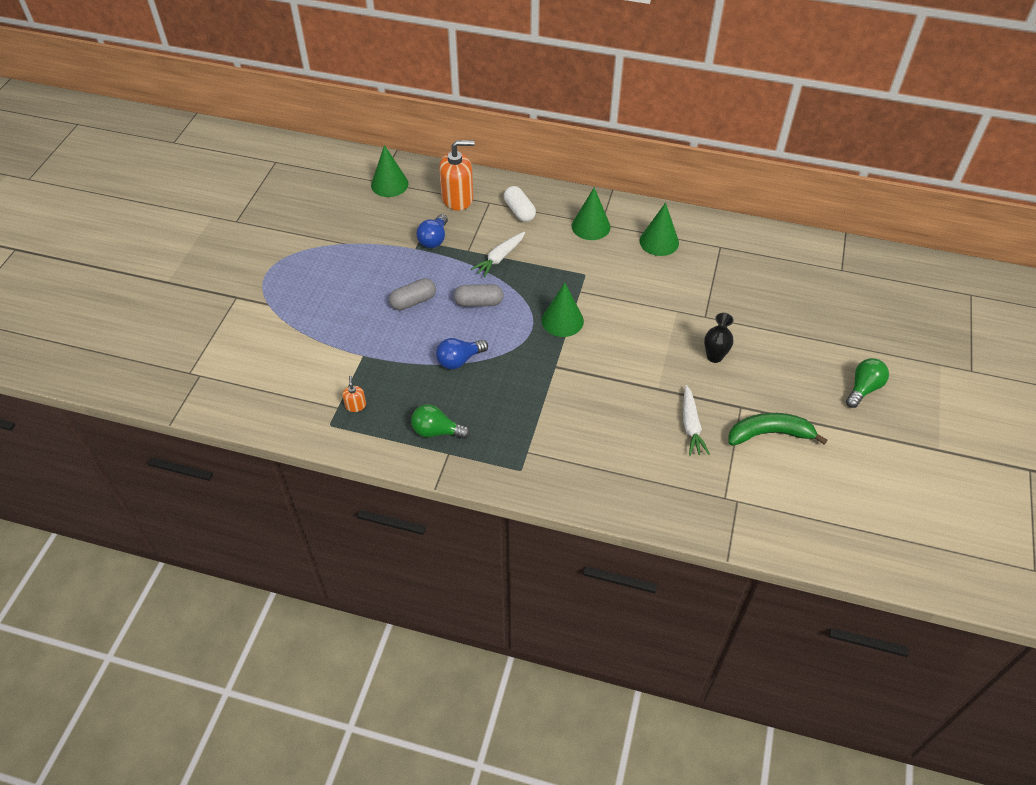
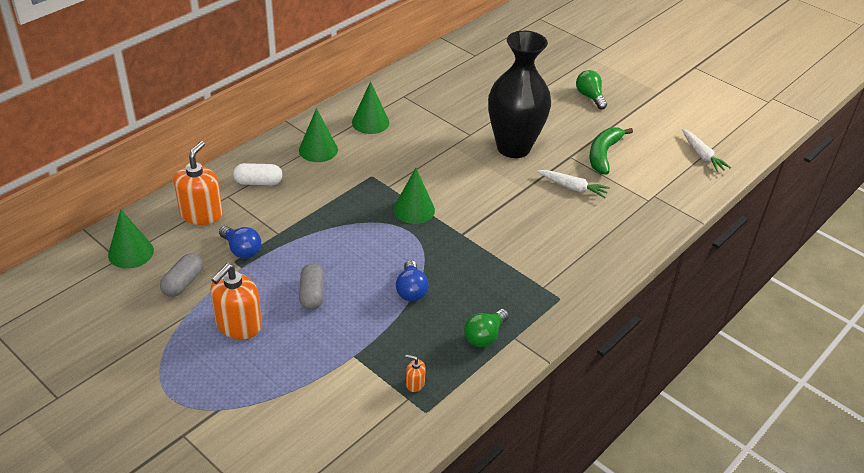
camera: 65 degrees left, 10 degrees down
(354, 275) = (238, 325): none -> orange soap dispenser
(478, 303) = (351, 251): grey capsule -> grey capsule (183, 283)
(499, 258) = (306, 217): white carrot -> white carrot (702, 155)
(714, 356) = (513, 147): black vase -> black vase, size x2.46

